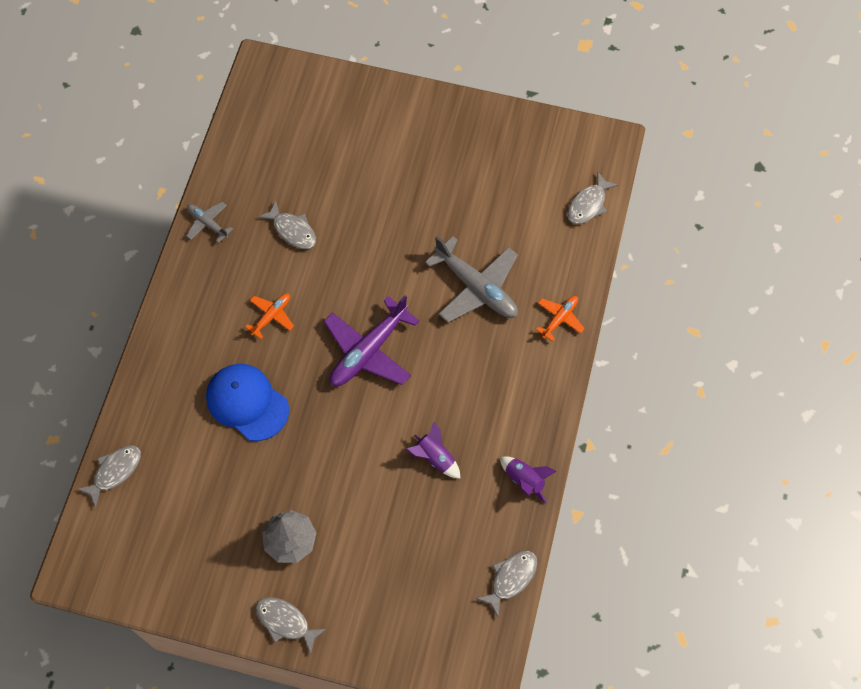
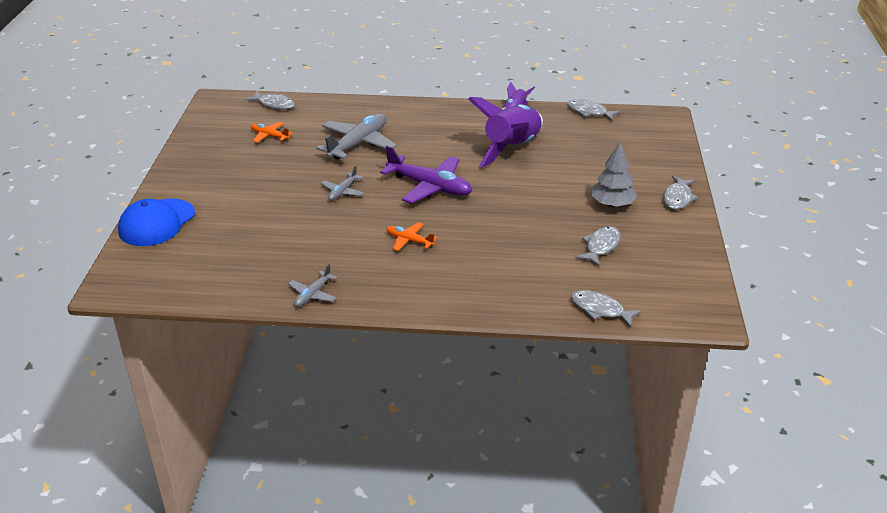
camera: 100 degrees left, 30 degrees down
(247, 402) = (500, 242): blue cap -> blue cap (157, 223)
(292, 230) = (315, 241): grey fish -> grey fish (601, 246)
(377, 262) = (342, 192): none -> grey plane
(435, 457) = (512, 148): purple rocket -> purple rocket, size x2.19
(560, 318) = (378, 109): orange plane -> orange plane (269, 136)

